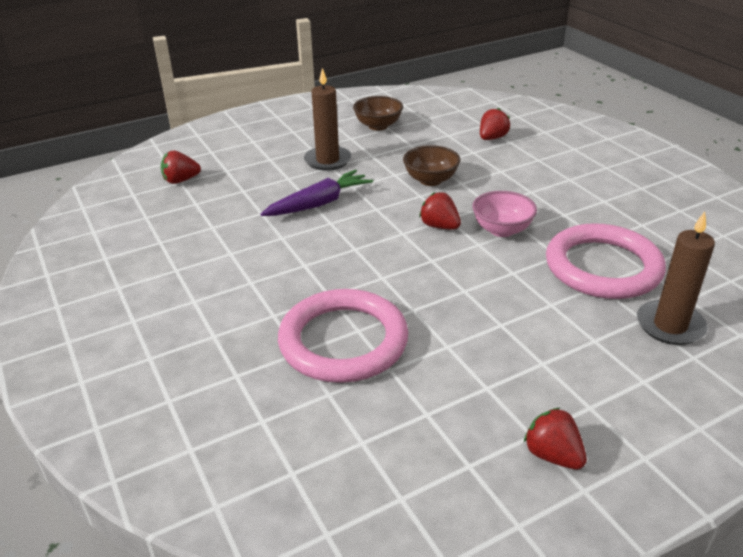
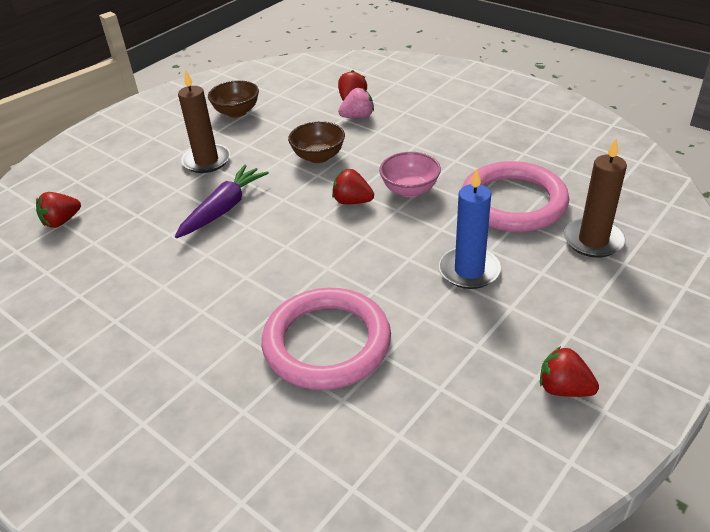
camera: 20 degrees left, 5 degrees up
(489, 154) = (358, 117): none -> pink strawberry
(518, 317) = (469, 270): none -> blue candle

